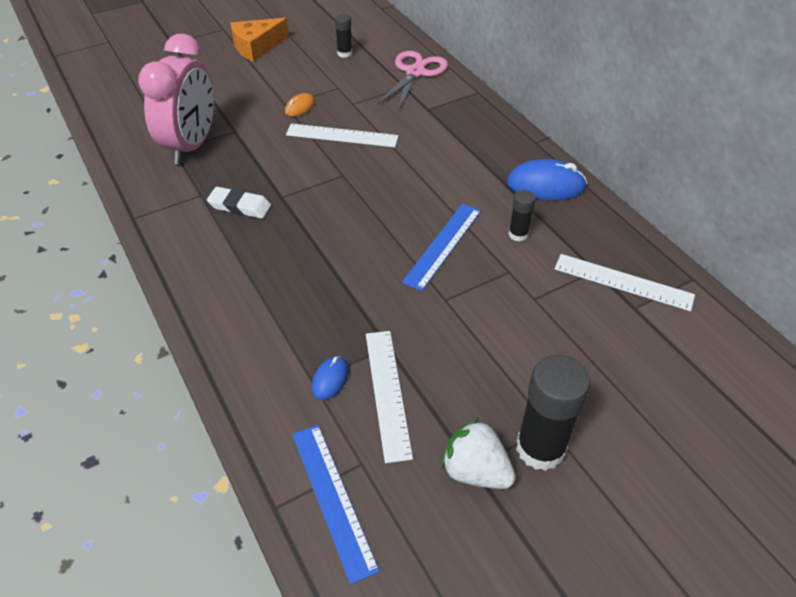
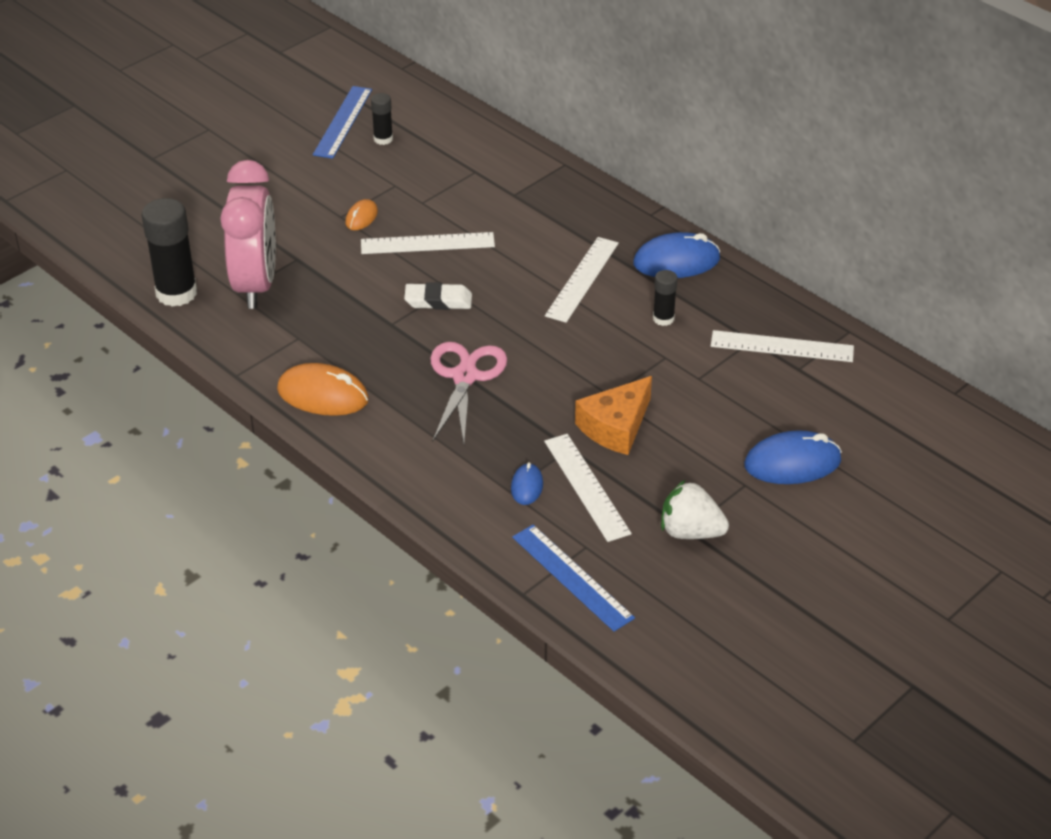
camera: 15 degrees left, 5 degrees down
(193, 249) = (323, 395): none -> orange mouse
(240, 206) = (350, 342): white eraser -> white eraser (438, 301)
(257, 47) = (267, 147): orange cheese -> orange cheese (616, 426)
(415, 72) = (481, 151): pink scissors -> pink scissors (465, 376)
(443, 245) = (588, 343): blue ruler -> blue ruler (342, 122)
(458, 186) = (582, 279): none -> white ruler
(540, 448) = (742, 503): black glue stick -> black glue stick (176, 293)
(605, 411) = (792, 463): none -> blue mouse

